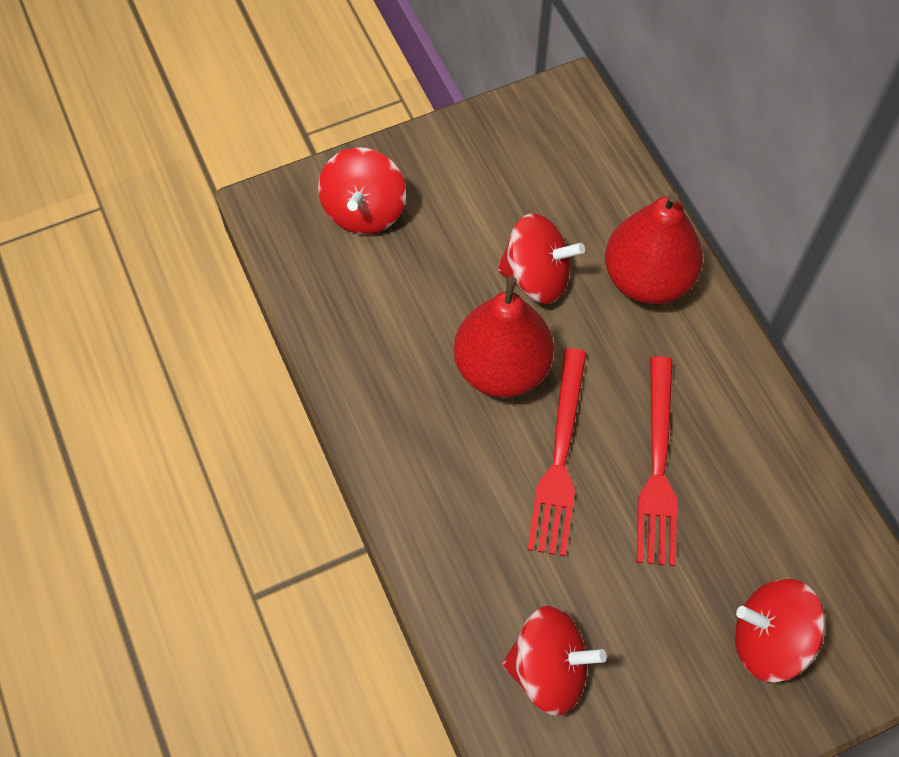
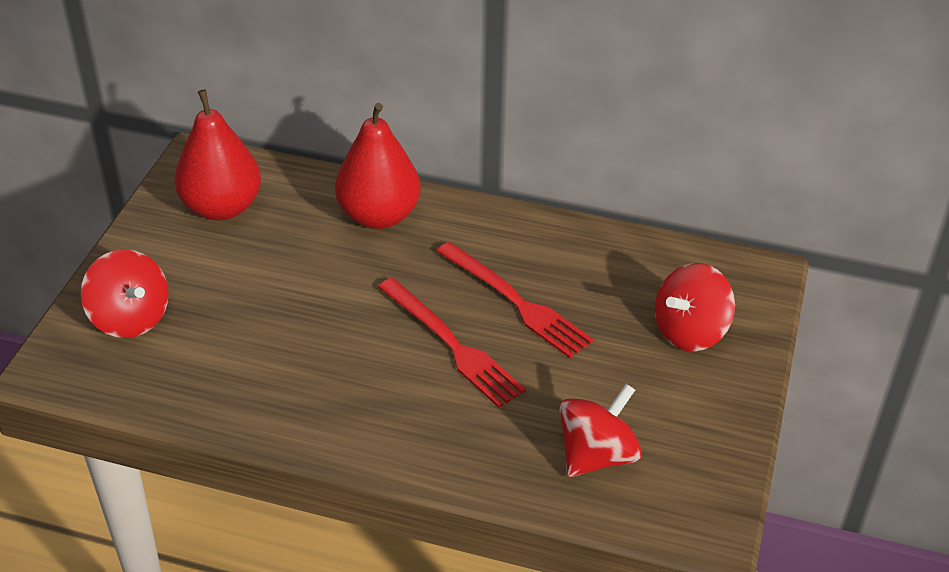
camera: 50 degrees left, 20 degrees down
(502, 368) = (350, 329): red pear -> red pear (222, 207)
(536, 277) = (306, 266): red spinning top -> none

